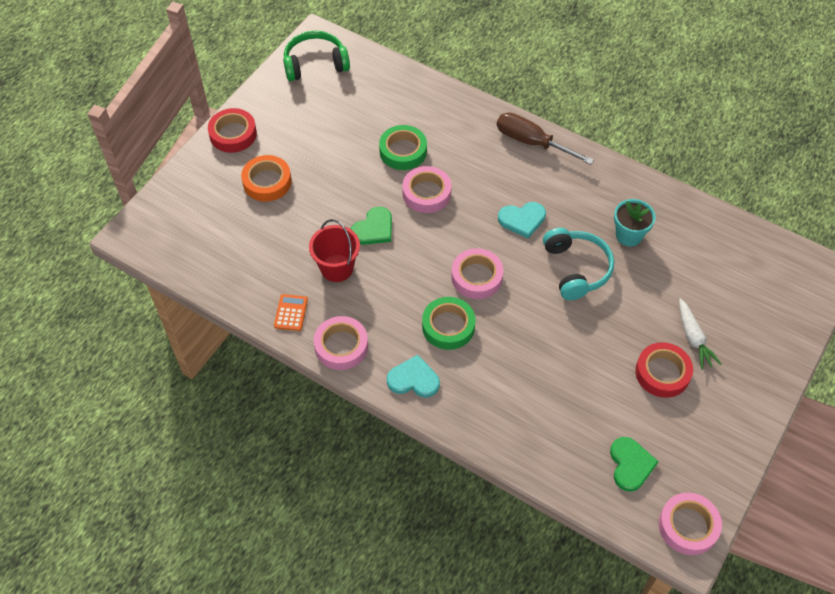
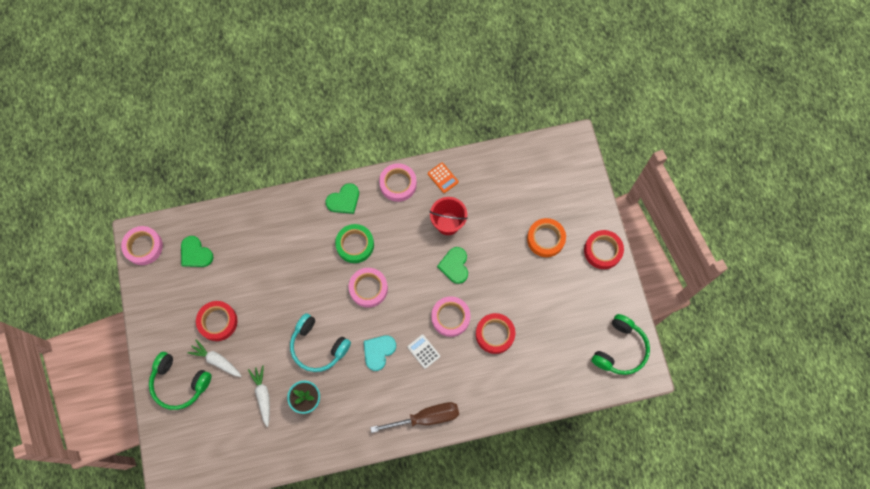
camera: 135 degrees right, 15 degrees up
(403, 151) = (495, 334): green tape -> red tape
(413, 379) = (344, 200): turquoise heart -> green heart
(480, 188) = (423, 351): none -> white calculator
(670, 272) = (263, 395): none -> white carrot
(750, 348) = (179, 383): none -> green headphones

